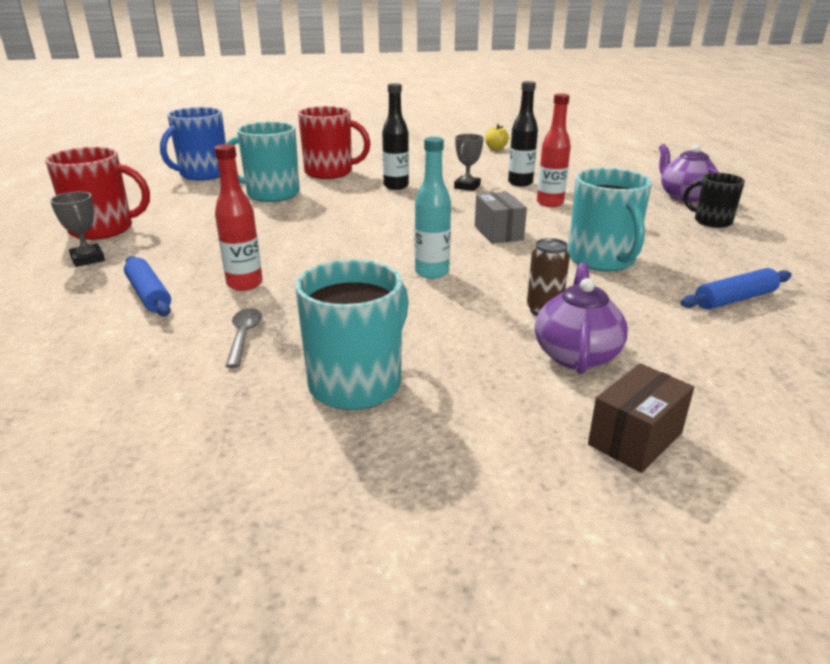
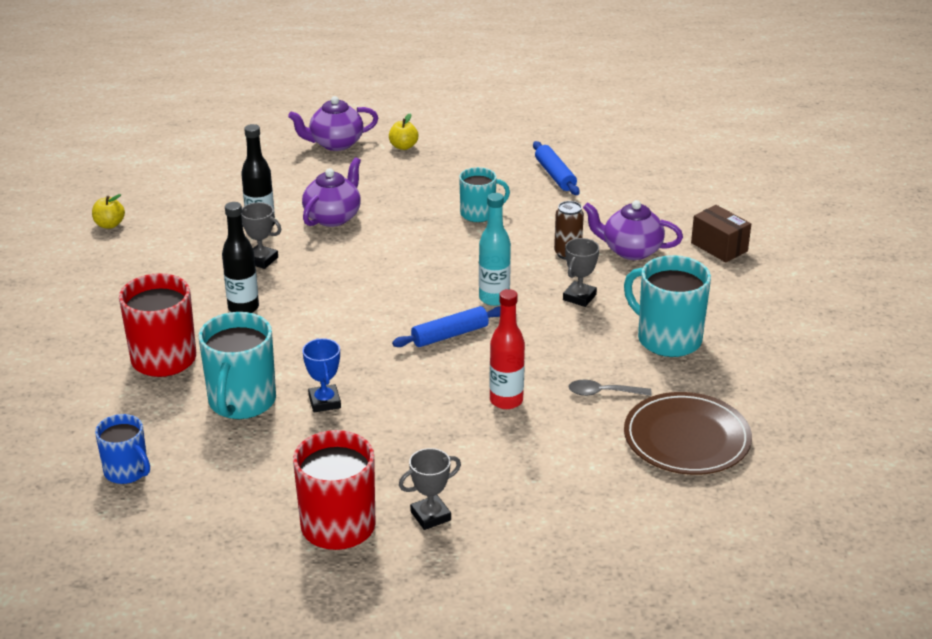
camera: 85 degrees left, 5 degrees up
(127, 395) = (686, 438): none -> brown plate
(149, 295) = (523, 456): blue rolling pin -> blue rolling pin (450, 335)
(203, 174) = (127, 471): blue mug -> blue mug, size x0.61
(264, 216) = (324, 402): none -> blue trophy
(446, 319) = (579, 297): none -> grey trophy
(498, 233) = (408, 255): grey box -> none
(550, 203) = (333, 217): red bottle -> purple teapot
(602, 260) = (479, 214): turquoise mug -> turquoise mug, size x0.61
(711, 221) = (403, 146): black mug -> yellow apple

